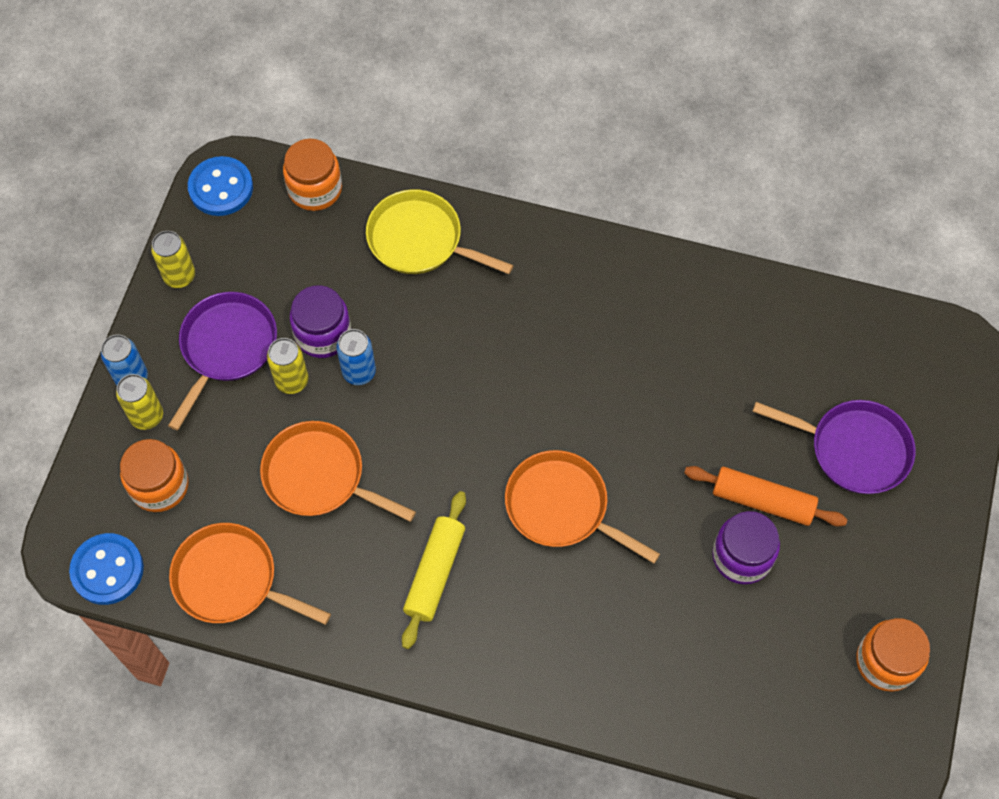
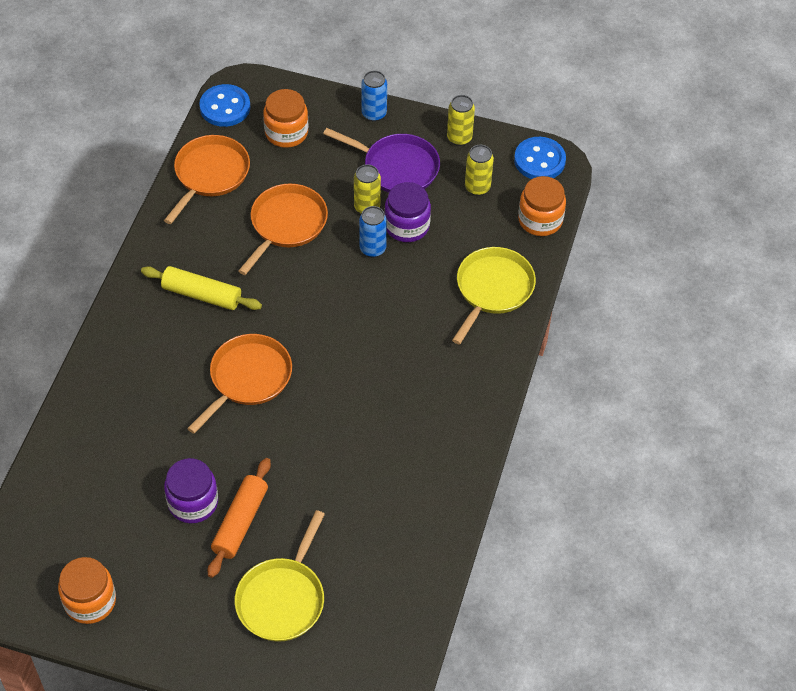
camera: 90 degrees right, 10 degrees down
(147, 416) = (342, 123): yellow can -> yellow can (477, 187)
(853, 449) = (282, 599): purple pan -> yellow pan

